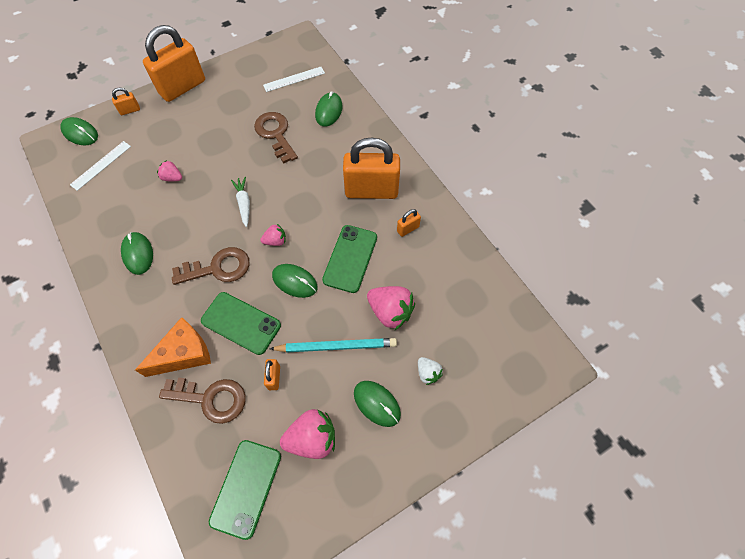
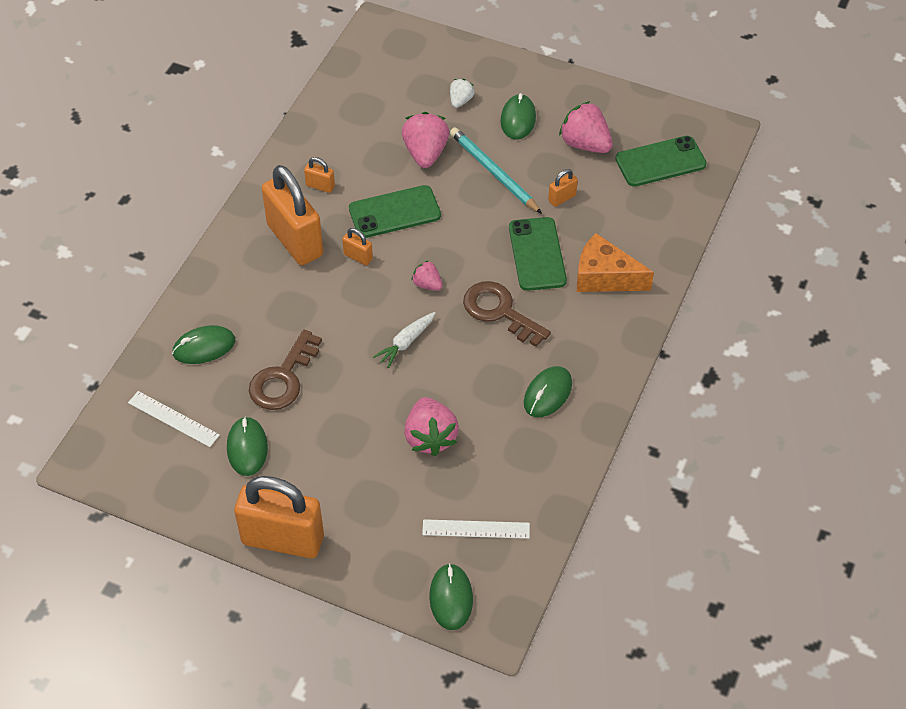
camera: 125 degrees left, 10 degrees down
(130, 110) = (369, 571): orange padlock -> orange padlock (358, 257)
(172, 178) = (430, 437): pink strawberry -> pink strawberry, size x1.82
(211, 399) = (621, 229): brown key -> none
(295, 281) = (458, 240): green mouse -> green mouse (247, 448)

